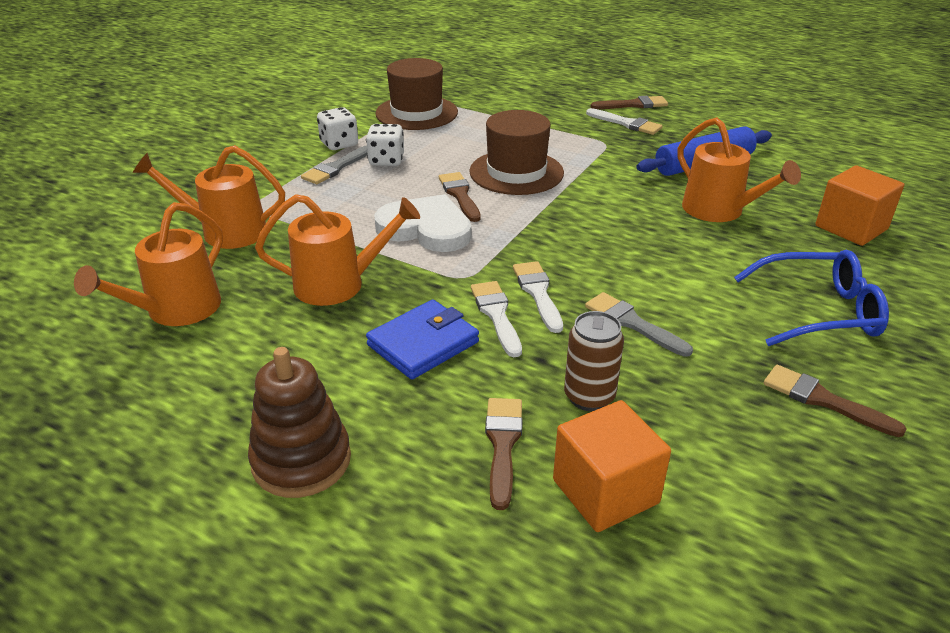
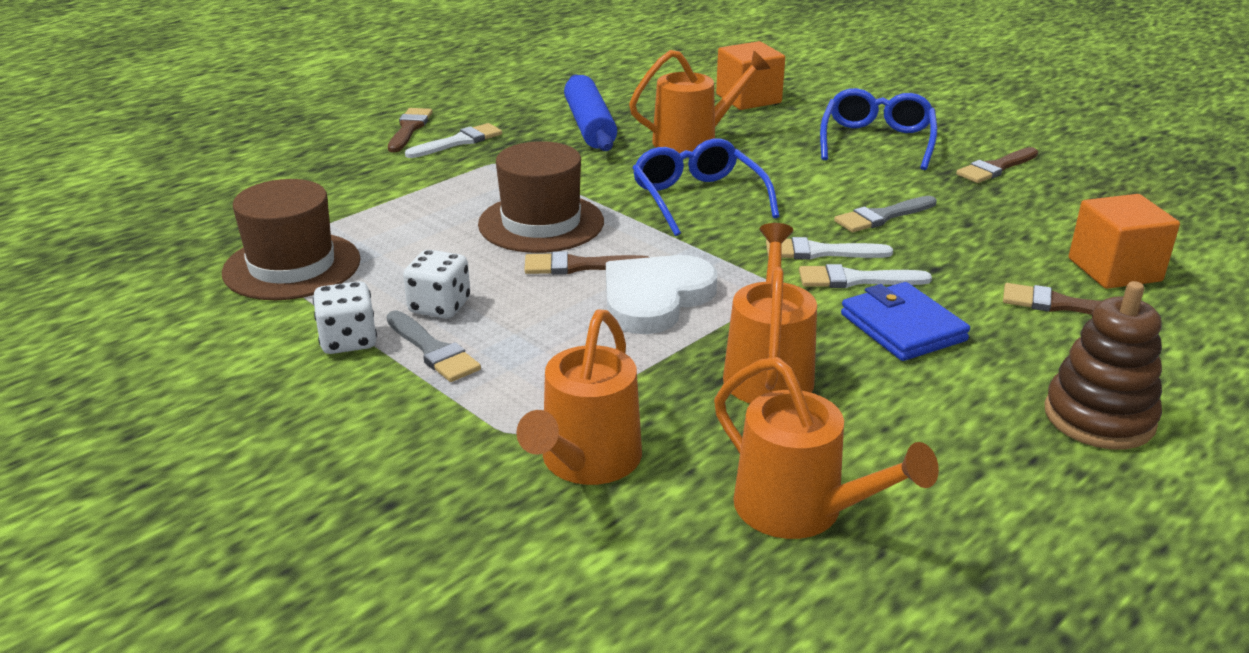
camera: 75 degrees left, 5 degrees down
(589, 397) = (993, 255): brown can -> none
(601, 226) = (698, 198): none -> blue glasses

